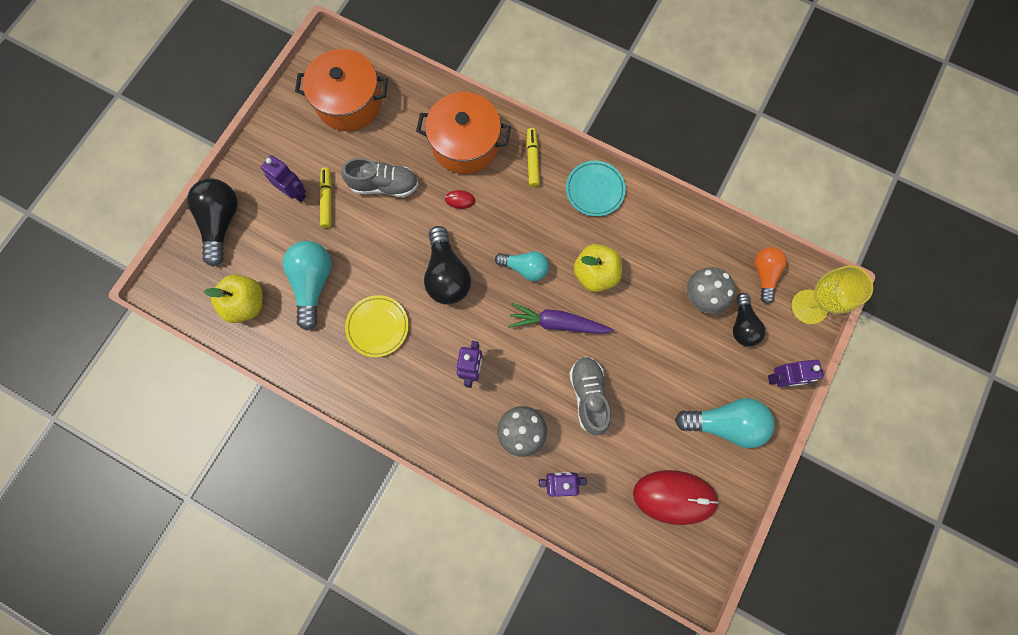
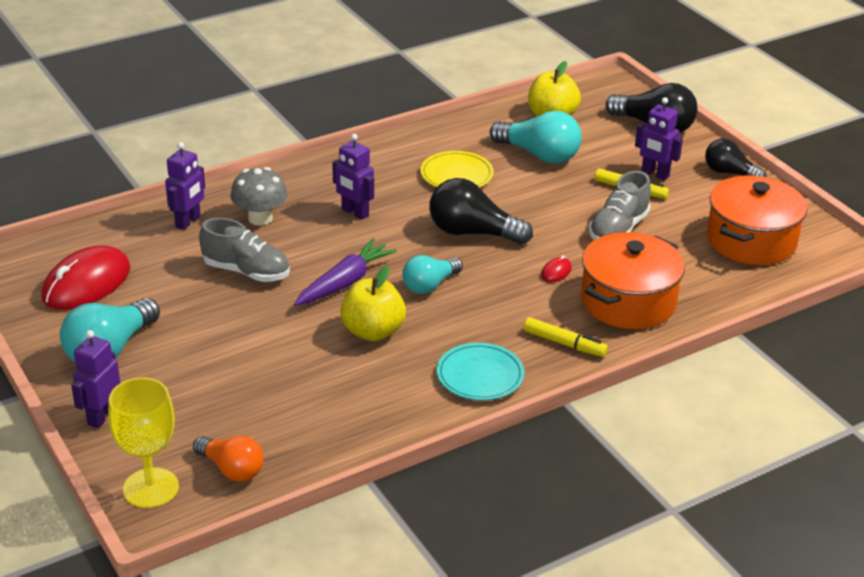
camera: 120 degrees right, 40 degrees down
(295, 193) = (655, 174): purple robot -> purple robot turned 60 degrees clockwise
(702, 296) = (261, 402): grey mushroom -> none
(742, 325) = (193, 417): black light bulb -> black light bulb (729, 173)

